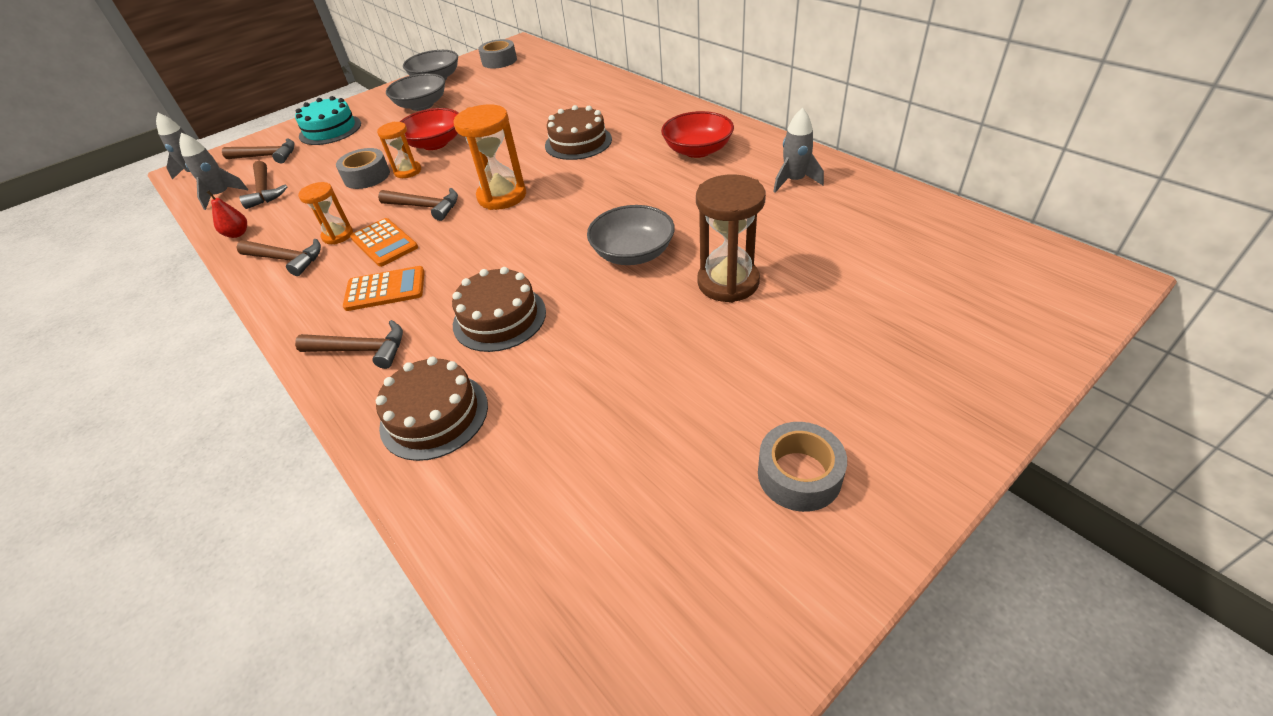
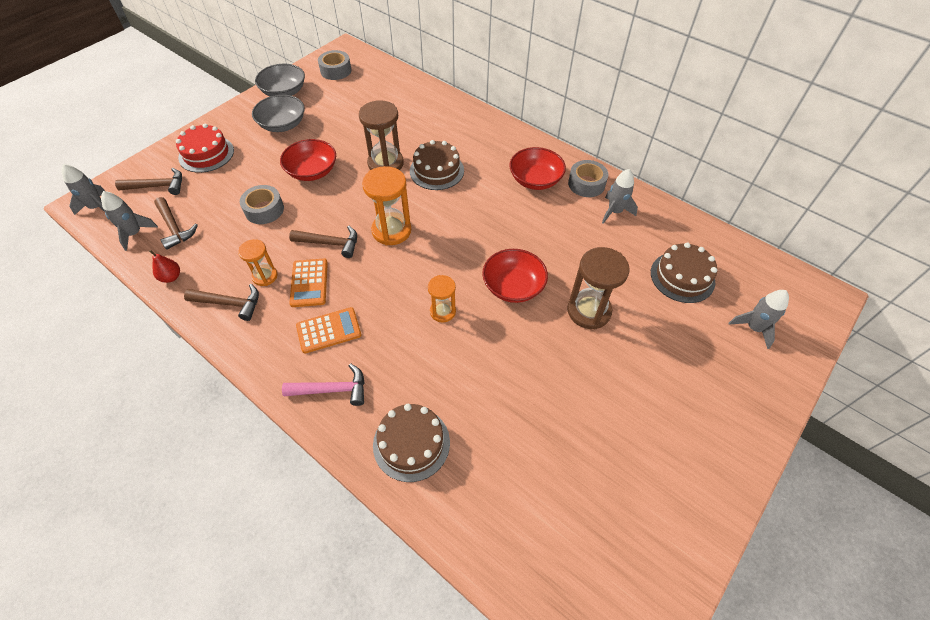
camera: 15 degrees left, 10 degrees up
(330, 130) = (206, 154): turquoise cake -> red cake
(362, 350) = (332, 389): brown hammer -> pink hammer
(384, 243) = (309, 283): orange calculator -> orange calculator turned 45 degrees clockwise
(408, 171) = (299, 204): orange hourglass -> orange hourglass (442, 311)
(499, 318) = (430, 353): brown cake -> brown cake (682, 277)
(521, 136) = (385, 163): none -> brown hourglass
(633, 253) = (513, 286): grey bowl -> red bowl
(799, 475) = (669, 466): grey tape -> grey tape (586, 184)
(974, 311) = (753, 328): none -> grey rocket

